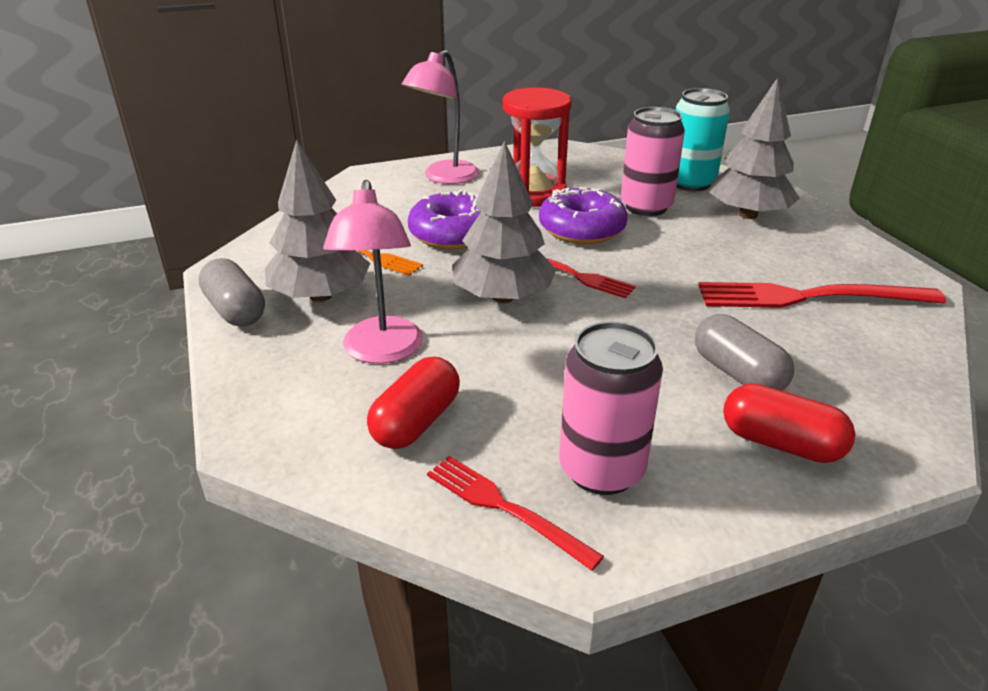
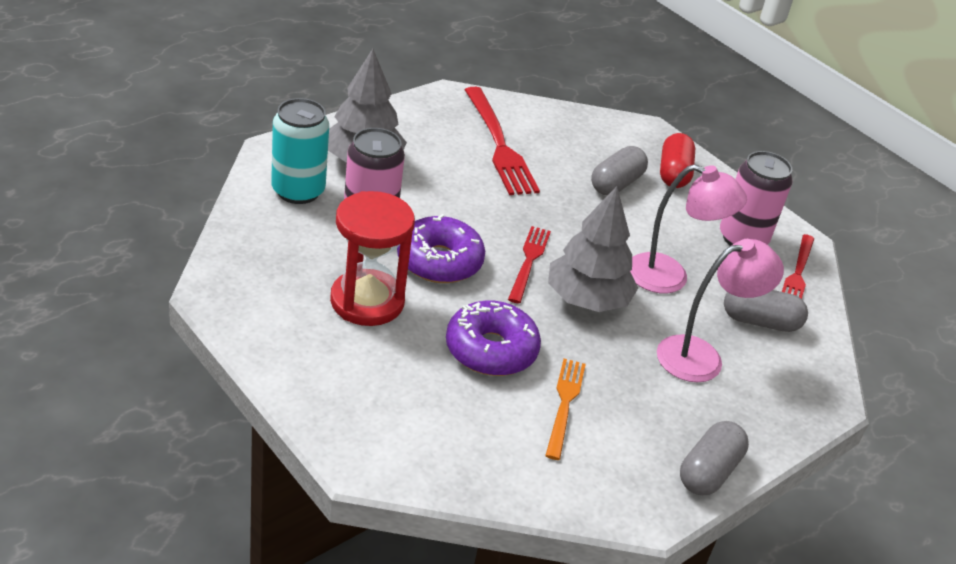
camera: 115 degrees left, 5 degrees up
(321, 296) = (651, 418): grey tree -> none
(416, 422) = (760, 321): red capsule -> grey capsule
(444, 177) = (347, 383): pink lamp -> pink lamp (670, 277)

